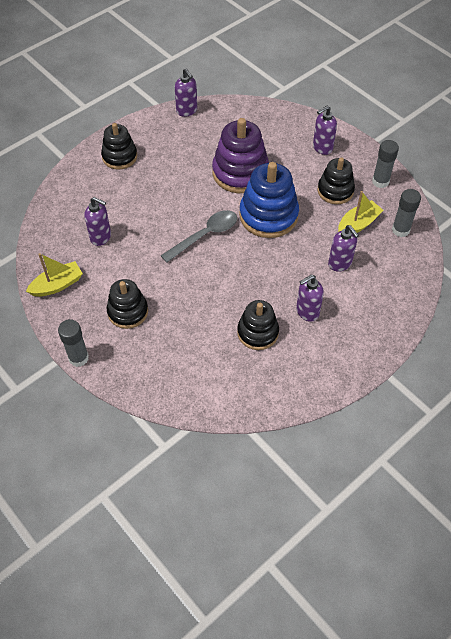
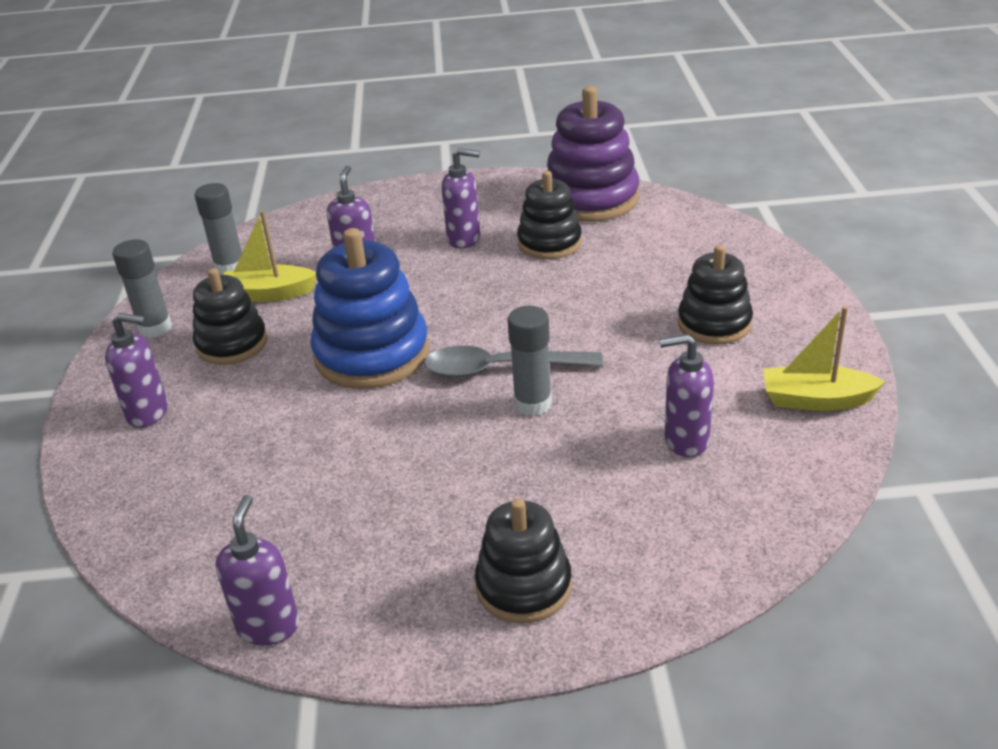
camera: 140 degrees left, 20 degrees down
(78, 358) = (828, 301): grey glue stick -> grey glue stick (533, 404)
(101, 237) = (685, 441): purple soap dispenser -> purple soap dispenser turned 60 degrees counterclockwise
(240, 173) = (331, 436): purple stacking toy -> purple stacking toy (591, 199)

